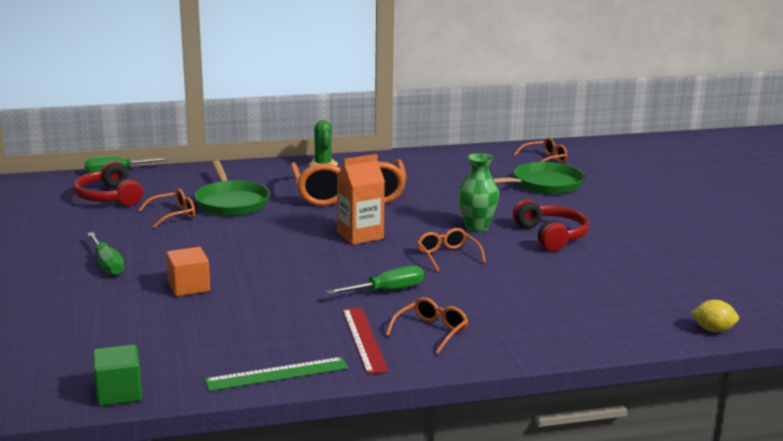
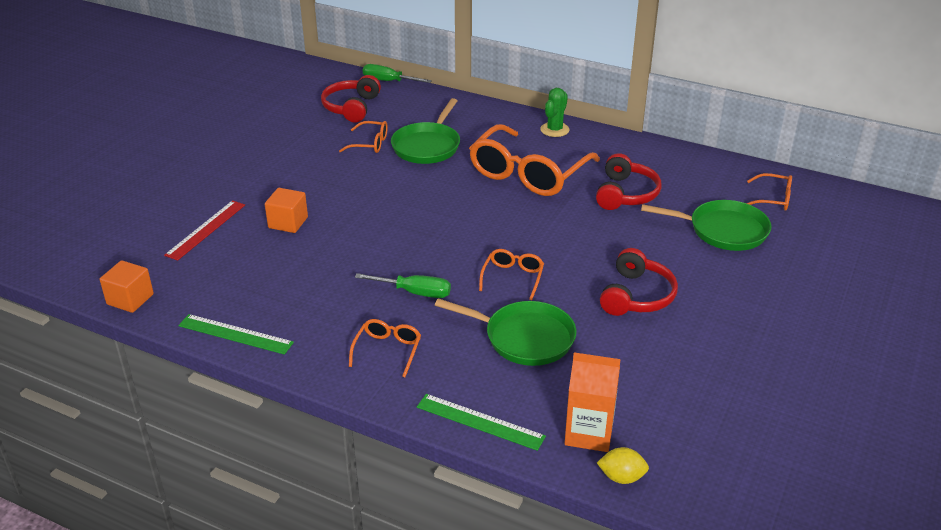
camera: 40 degrees right, 15 degrees up
(107, 265) = (266, 176): green screwdriver -> none
(119, 393) = (130, 299): green cube -> orange cube
(360, 235) = (475, 223): orange carton -> orange carton (589, 433)
(364, 339) = (332, 333): red ruler -> red ruler (206, 229)
(430, 332) = (387, 351): orange glasses -> orange glasses turned 60 degrees counterclockwise
(443, 185) = (625, 194): none -> red headphones
(476, 227) = (584, 256): green vase -> none
(518, 285) = (524, 338): none -> green pan
(574, 342) = (480, 422): none -> green ruler
(713, 330) = (621, 477): yellow lemon -> yellow lemon turned 45 degrees counterclockwise

